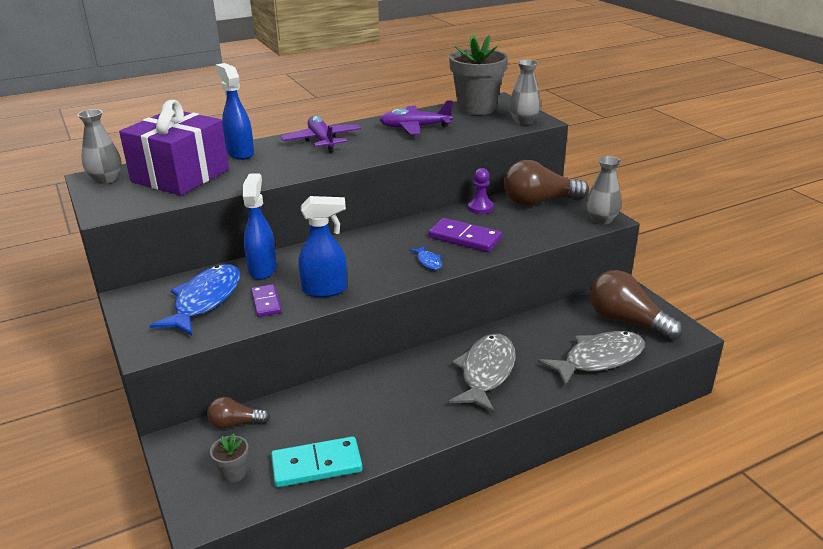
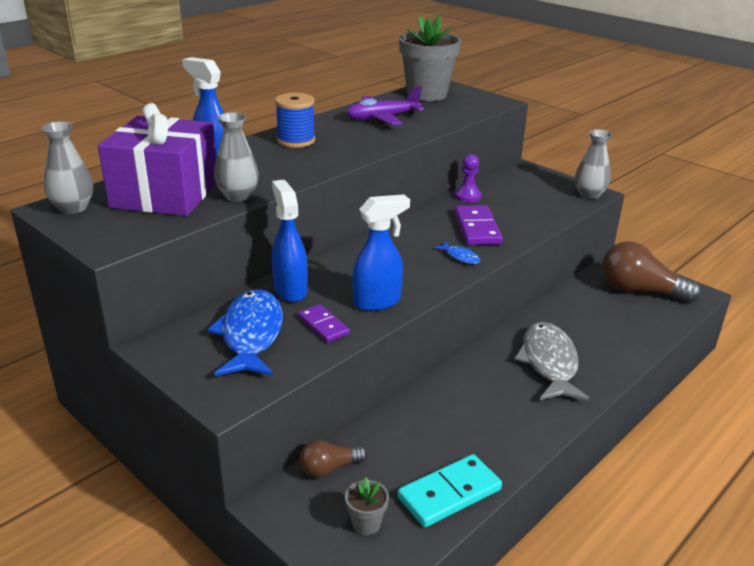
camera: 20 degrees left, 0 degrees up
(322, 141) = (296, 141): purple plane -> blue spool
(465, 238) = (477, 228): purple domino -> purple domino turned 75 degrees clockwise
(523, 121) = (485, 103): grey vase -> grey vase (238, 196)
(539, 202) = (519, 184): brown light bulb -> none
(599, 359) = (641, 331): grey fish -> none

